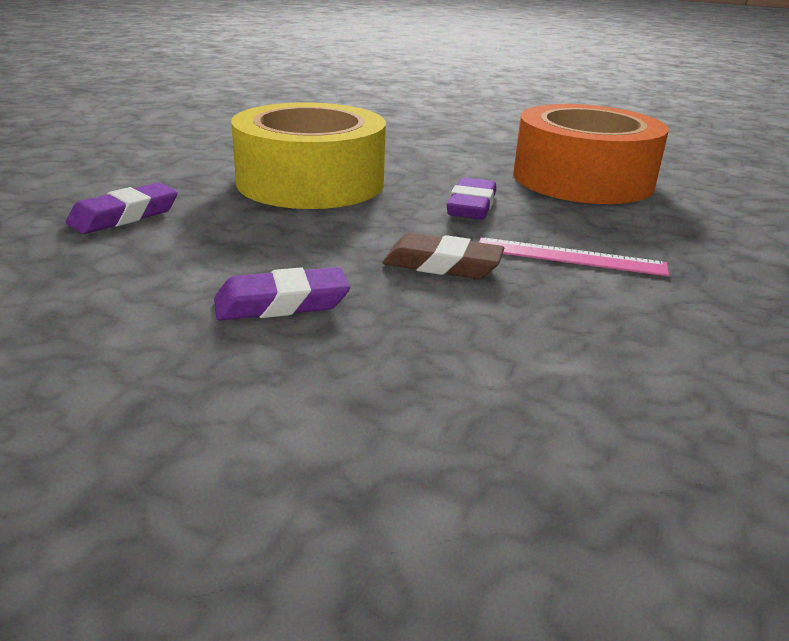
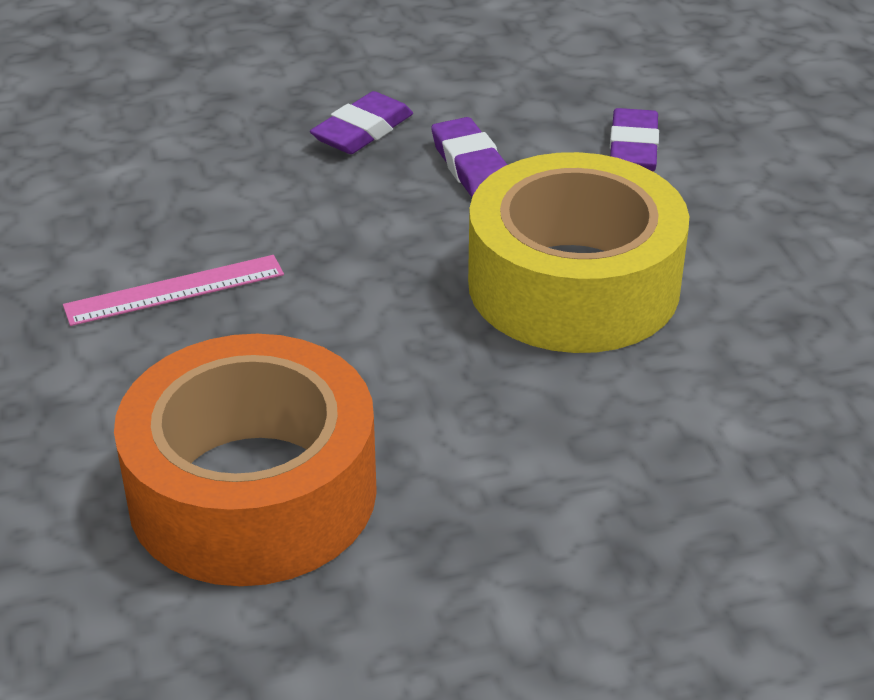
camera: 145 degrees right, 10 degrees up
(442, 265) = (286, 222): brown eraser -> none
(471, 206) = (345, 332): purple eraser -> purple eraser (472, 167)

